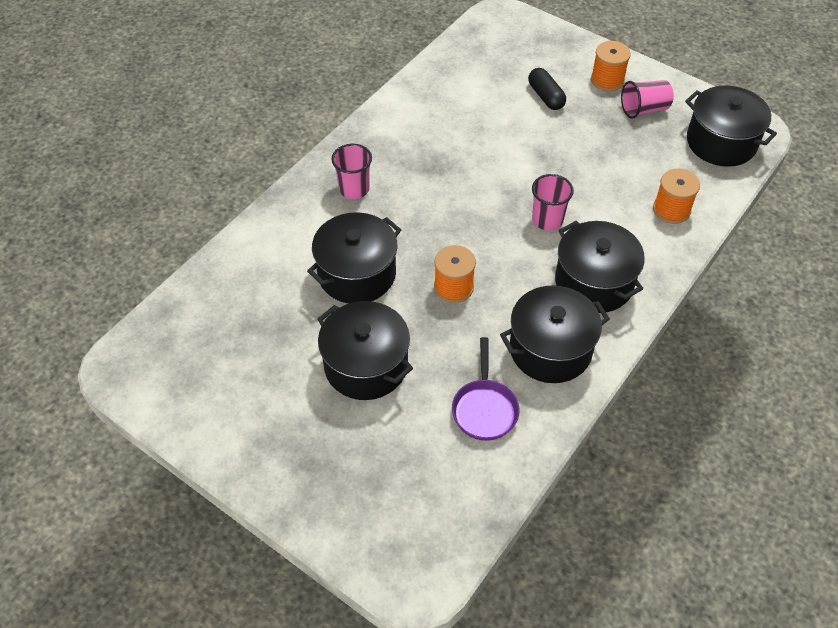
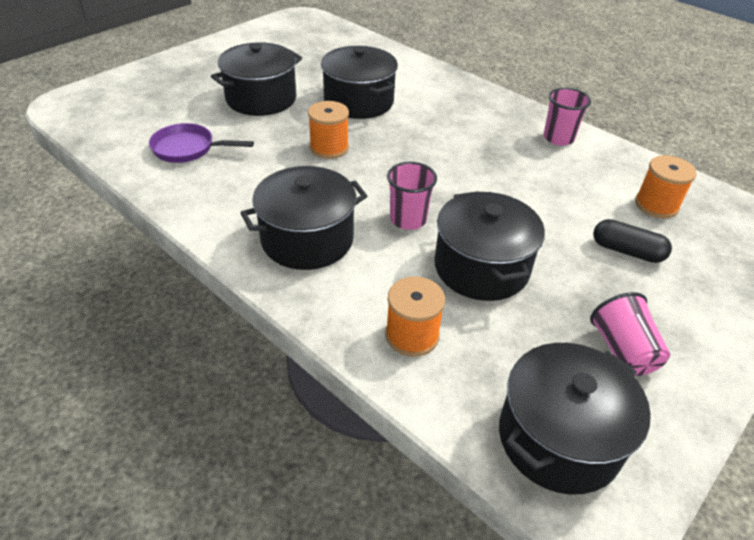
camera: 95 degrees right, 10 degrees down
(354, 189) = (461, 107): pink cup -> pink cup (558, 138)
(545, 96) = (627, 251): black capsule -> black capsule turned 45 degrees clockwise
(550, 349) = (232, 194): black pot -> black pot (481, 267)
(607, 80) = (681, 320): orange spool -> orange spool (656, 205)

